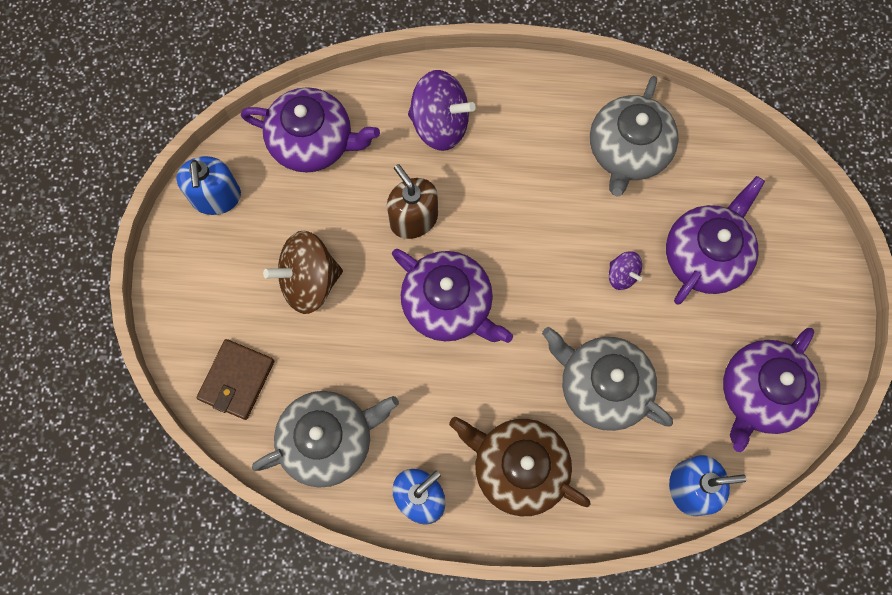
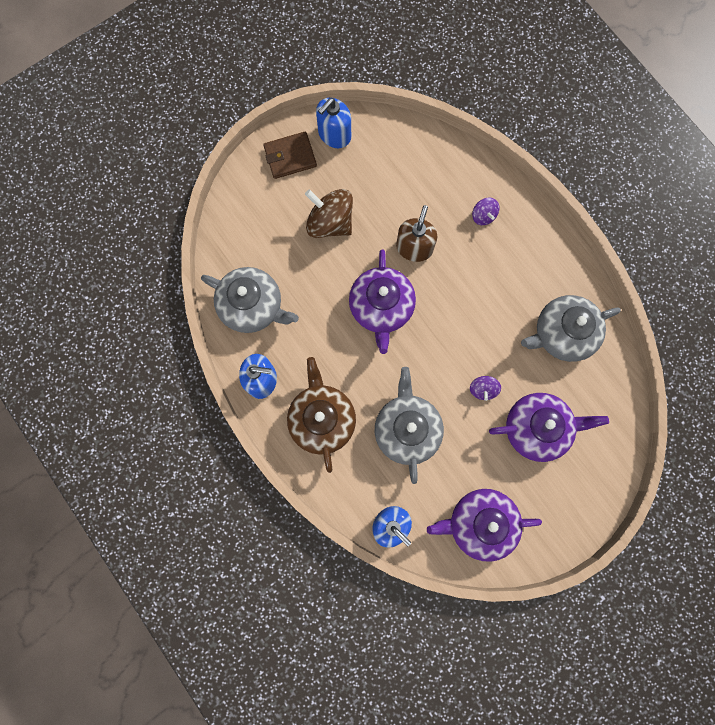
camera: 50 degrees right, 5 degrees up
(237, 380) = (244, 231): brown wallet -> brown wallet (290, 157)
(313, 141) = (411, 157): purple teapot -> none
(440, 124) = (483, 216): purple spinning top -> purple spinning top, size x0.51

